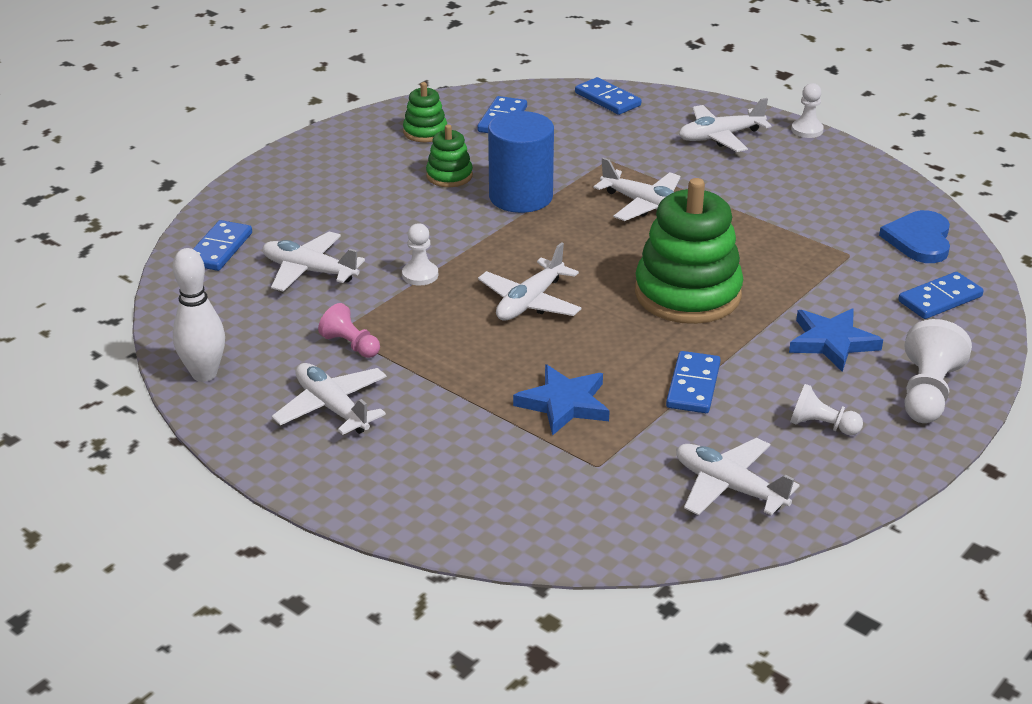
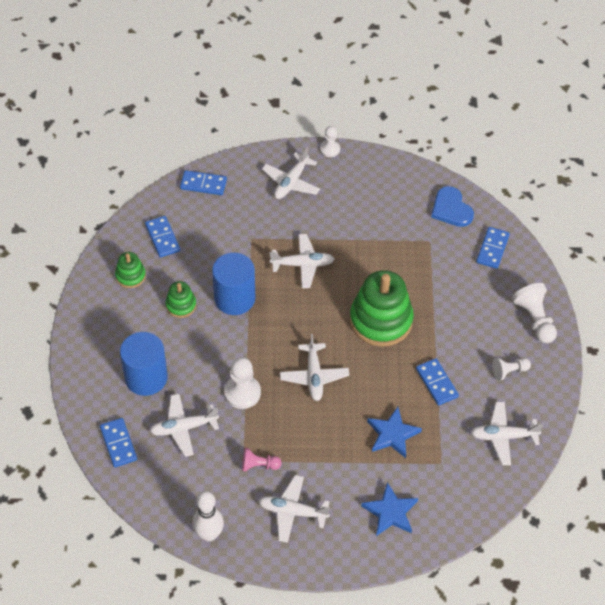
camera: 40 degrees left, 20 degrees up
(327, 213) = (146, 377): none -> blue cylinder
(420, 275) = (242, 393): white pawn -> white pawn, size x1.61
(832, 342) = (470, 312): blue star -> blue star (390, 512)

